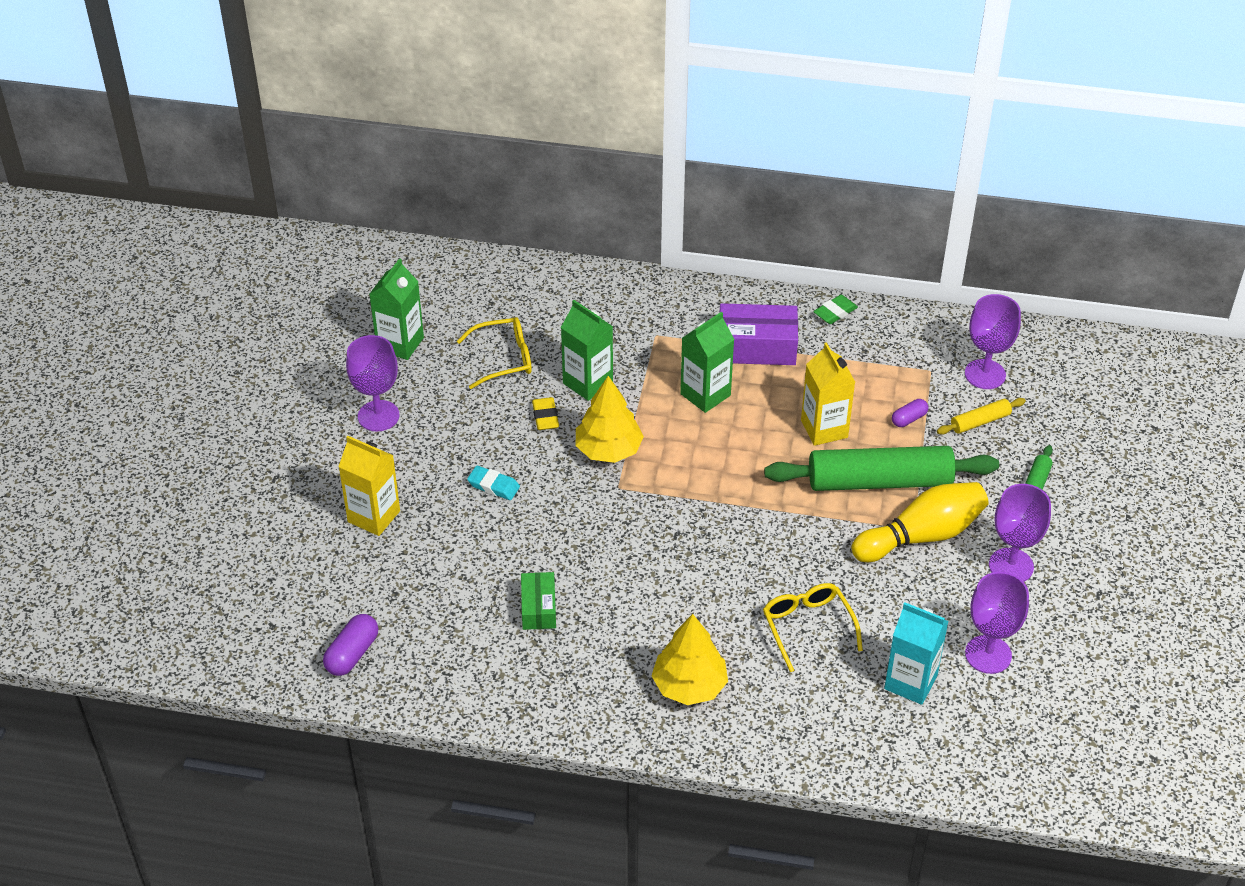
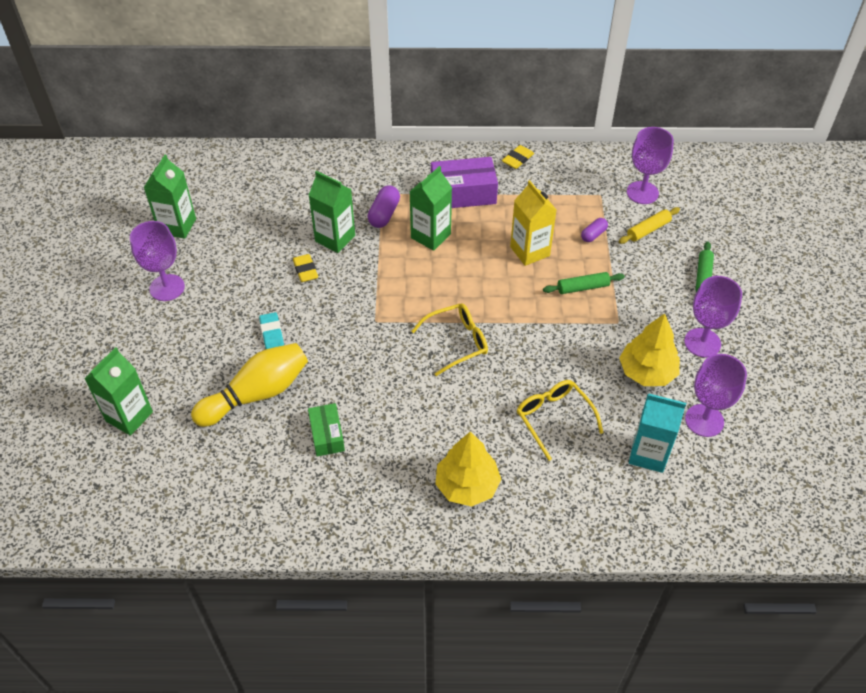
camera: 10 degrees left, 5 degrees up
(317, 556) = (129, 416): none -> green carton
(352, 654) = (171, 501): purple capsule -> purple capsule (384, 214)
(374, 516) = (174, 374): yellow carton -> none
(493, 486) = (272, 334): turquoise eraser -> turquoise eraser turned 60 degrees clockwise
(504, 359) = (264, 227): yellow glasses -> yellow glasses (457, 342)
(608, 450) = (361, 291): yellow tree -> yellow tree (647, 372)
(835, 312) = (517, 159): green eraser -> yellow eraser
(879, 481) = (583, 287): green rolling pin -> green rolling pin, size x0.45
(921, 536) = (626, 328): yellow bowling pin -> yellow bowling pin (256, 394)

